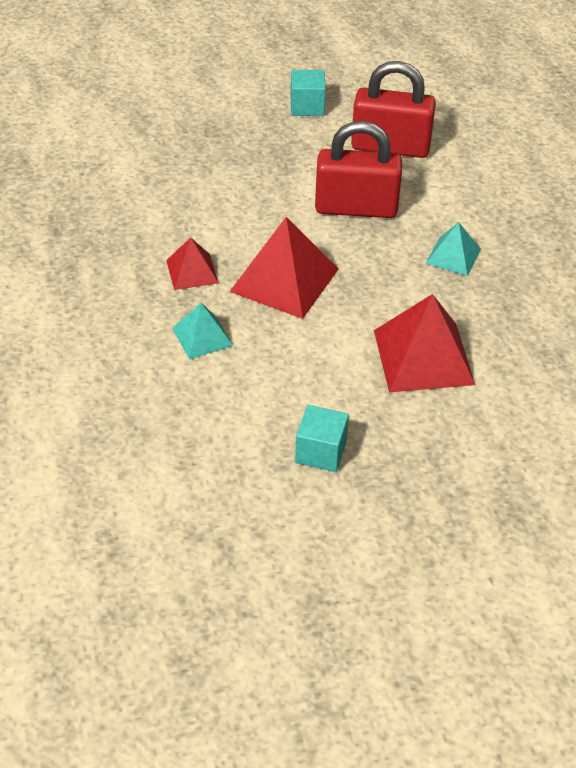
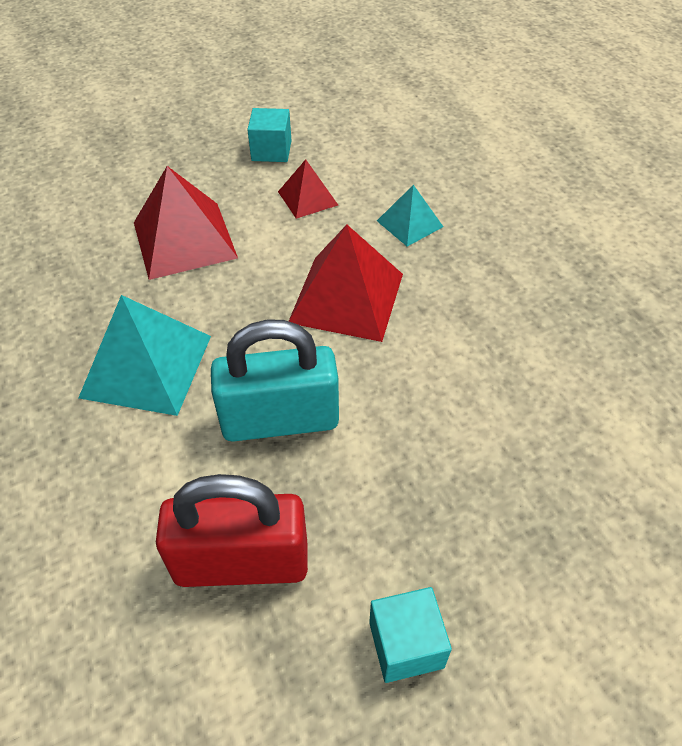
camera: 170 degrees right, 5 degrees up
(192, 271) = (453, 290): red pyramid -> red pyramid (307, 198)
(356, 208) = (280, 420): red padlock -> turquoise padlock
(453, 256) = (147, 366): turquoise pyramid -> turquoise pyramid, size x1.81

